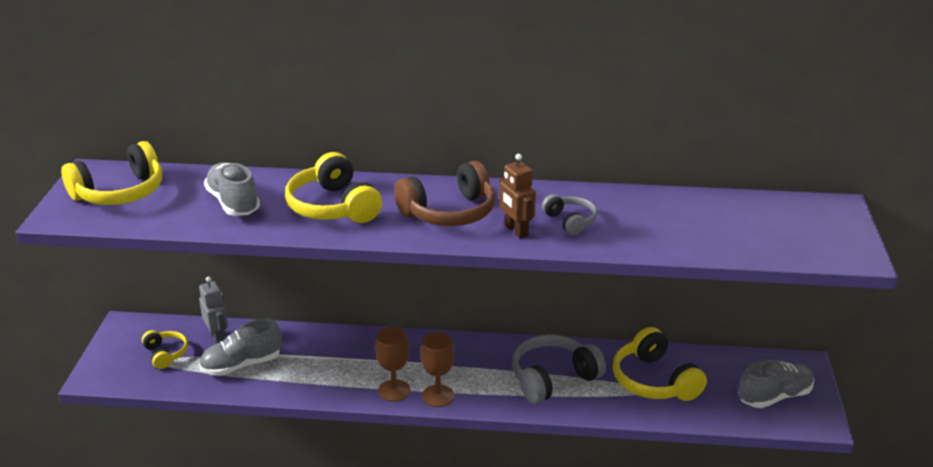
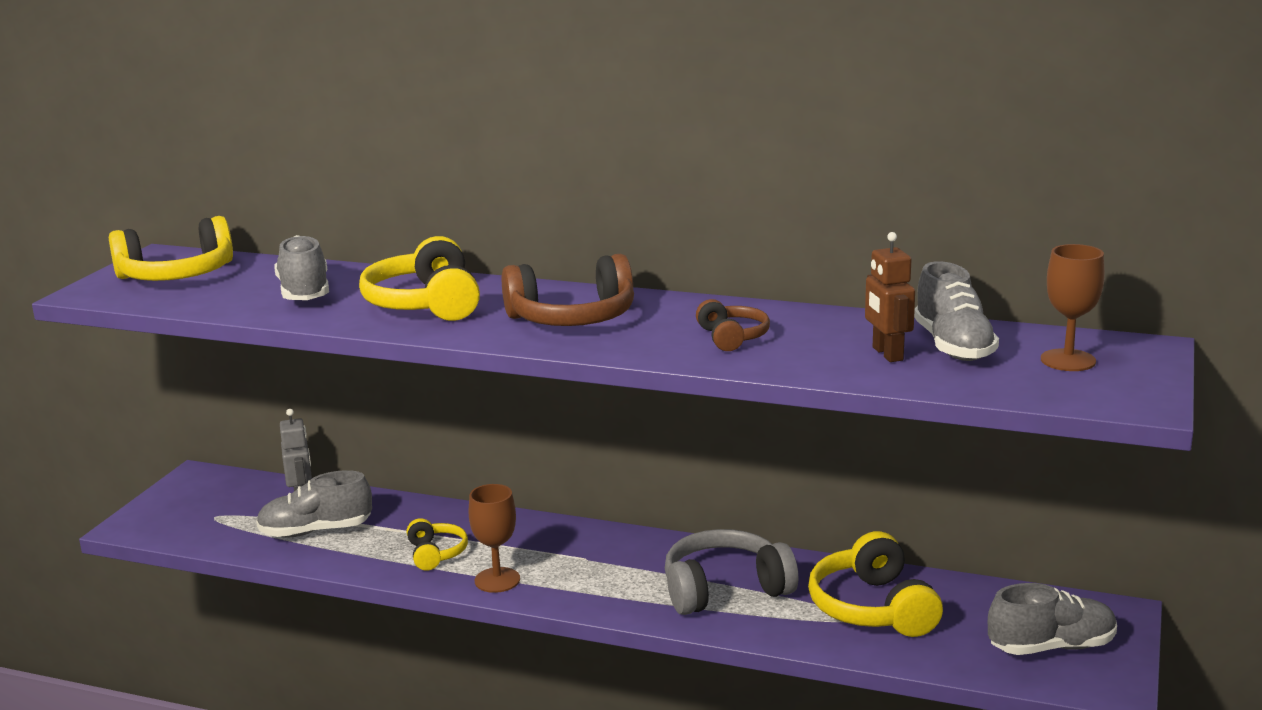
camera: 15 degrees right, 10 degrees down
(166, 354) = (229, 510): yellow headphones -> yellow headphones (436, 554)
(438, 396) = (553, 592): brown goblet -> brown goblet (1068, 360)
(516, 231) = (649, 342): brown robot -> brown robot (887, 354)
(570, 221) = (732, 337): grey headphones -> brown headphones
(719, 216) = (953, 346): none -> grey shoe

